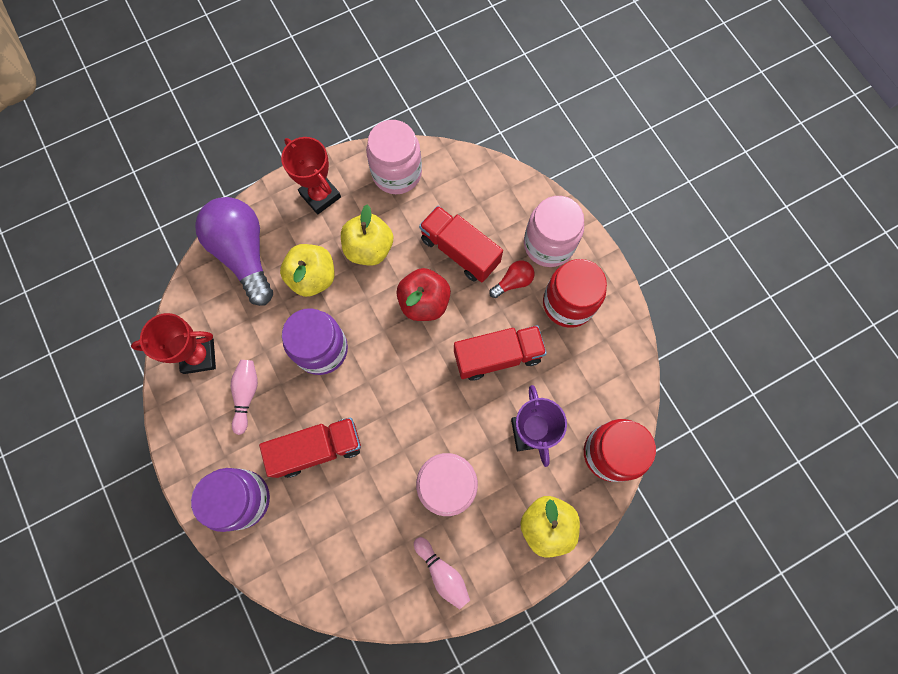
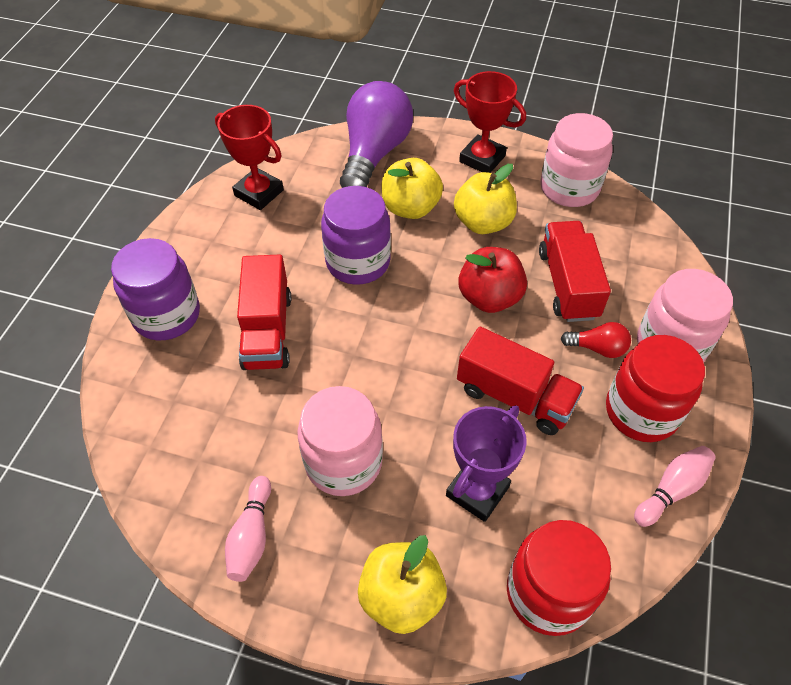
camera: 45 degrees right, 20 degrees down
(246, 395) = (261, 246): pink bowling pin -> pink bowling pin (671, 490)
(317, 449) = (267, 331): red truck -> red truck turned 60 degrees clockwise
(320, 195) = (482, 159): red trophy -> red trophy turned 60 degrees counterclockwise

